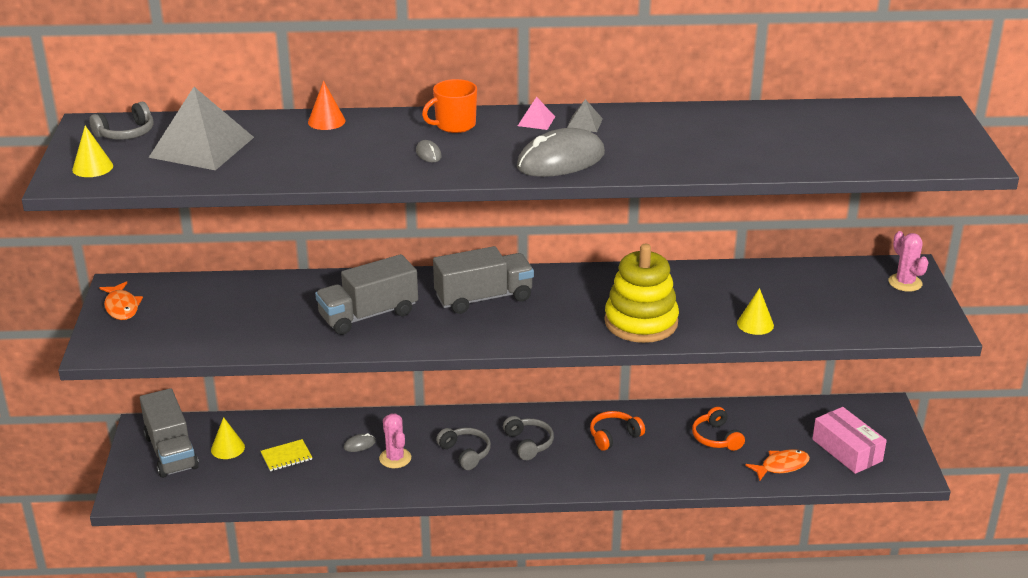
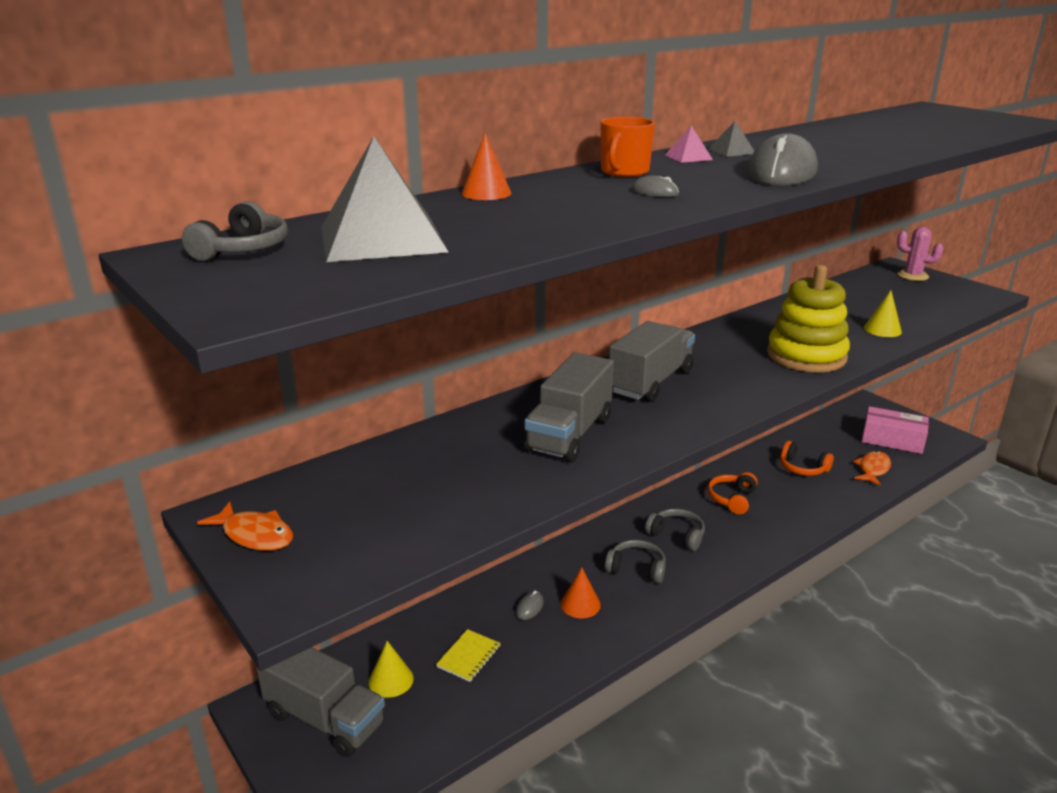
camera: 35 degrees left, 5 degrees down
(92, 167) = (259, 289): yellow cone -> none
(395, 458) = (580, 604): pink cactus -> orange cone

